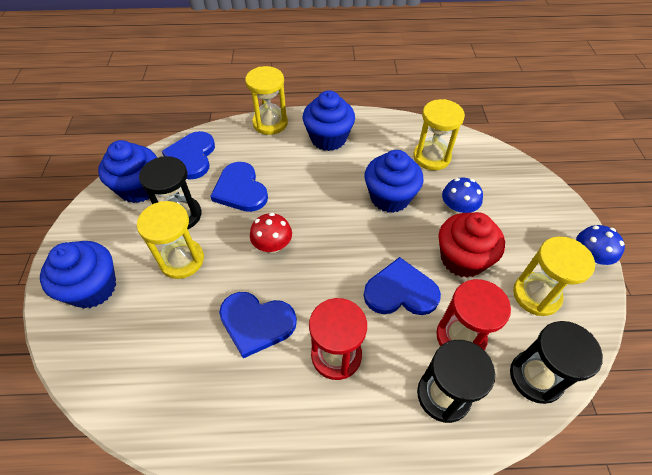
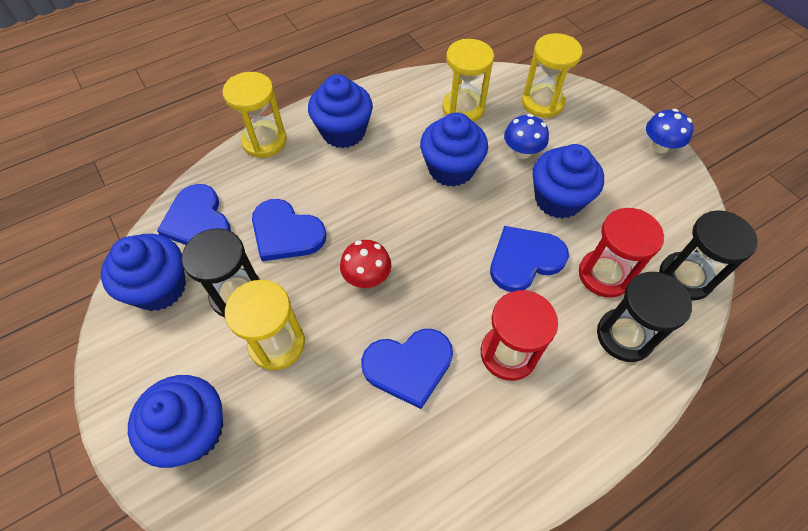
camera: 30 degrees left, 5 degrees up
(462, 259) = (558, 199): red cupcake -> blue cupcake
(536, 295) = (640, 202): yellow hourglass -> yellow hourglass (542, 103)

